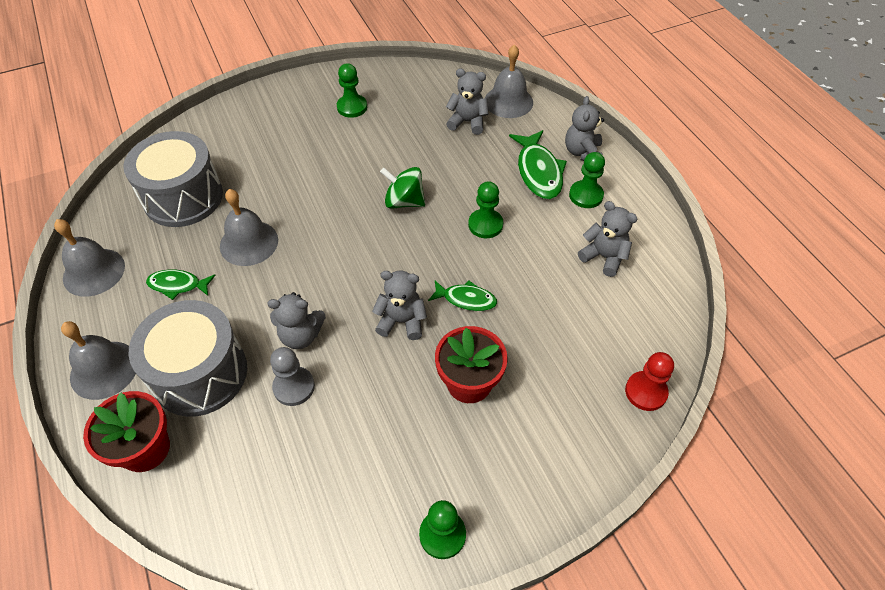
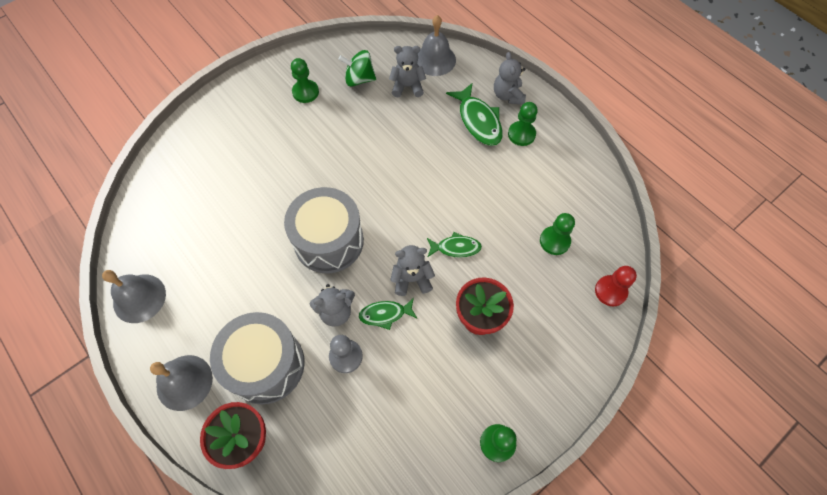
camera: 15 degrees left, 10 degrees up
(178, 285) = (217, 292): green fish -> green fish (385, 314)
(183, 197) = (190, 210): grey drum -> grey drum (329, 241)
(249, 243) = (263, 240): grey bell -> none
(404, 201) = (379, 172): green spinning top -> green spinning top (359, 79)
(485, 225) = (451, 178): green pawn -> green pawn (554, 241)
(604, 257) = (550, 186): grey teddy bear -> none

